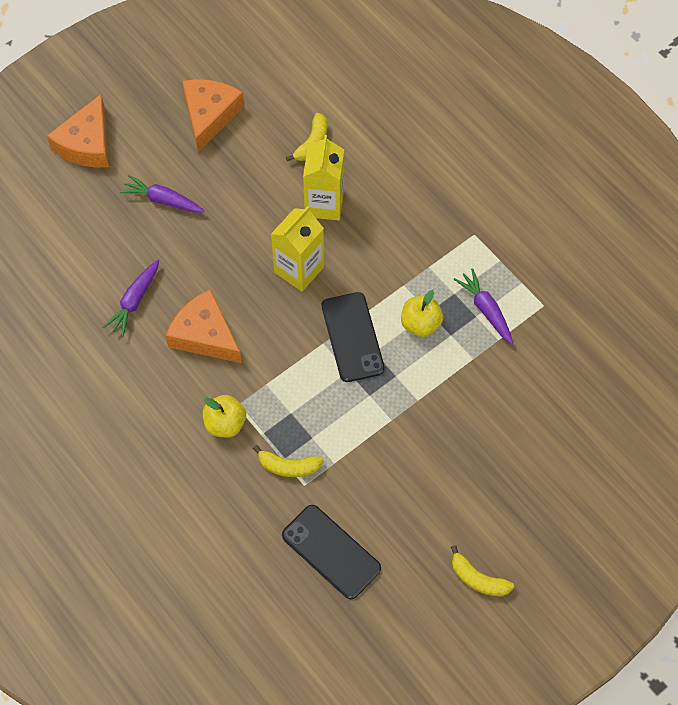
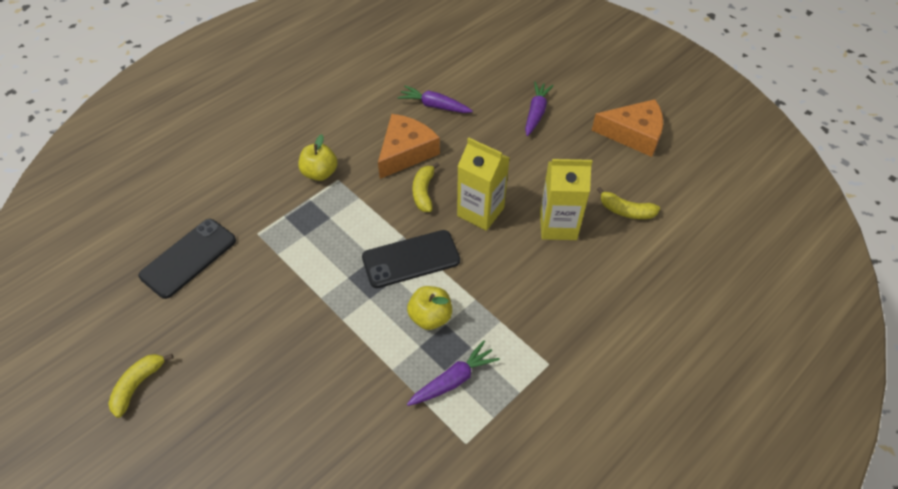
camera: 85 degrees right, 10 degrees down
(87, 144) = (580, 63): orange cheese -> none
(288, 467) = (276, 220): yellow banana -> yellow banana (424, 192)

